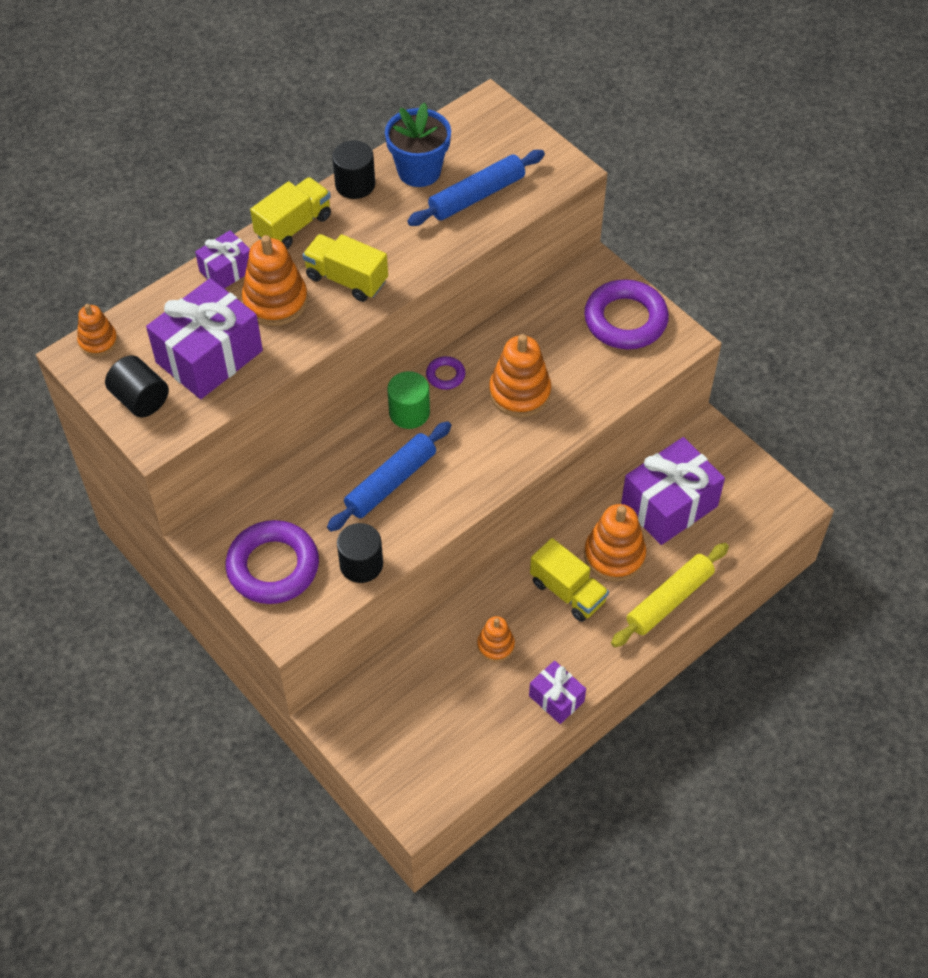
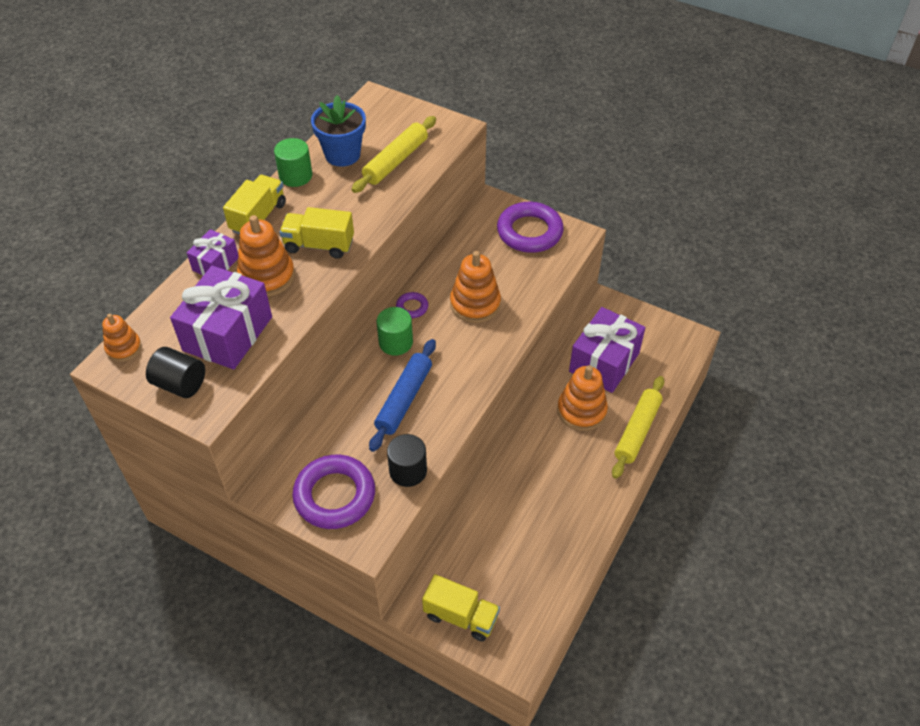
camera: 20 degrees left, 5 degrees down
(355, 184) = (295, 176): black cylinder -> green cylinder
(476, 196) = (395, 161): blue rolling pin -> yellow rolling pin
(495, 645) = (523, 507): orange stacking toy -> none
(556, 698) = (588, 533): purple gift -> none
(567, 591) = (559, 448): yellow truck -> yellow truck (461, 616)

